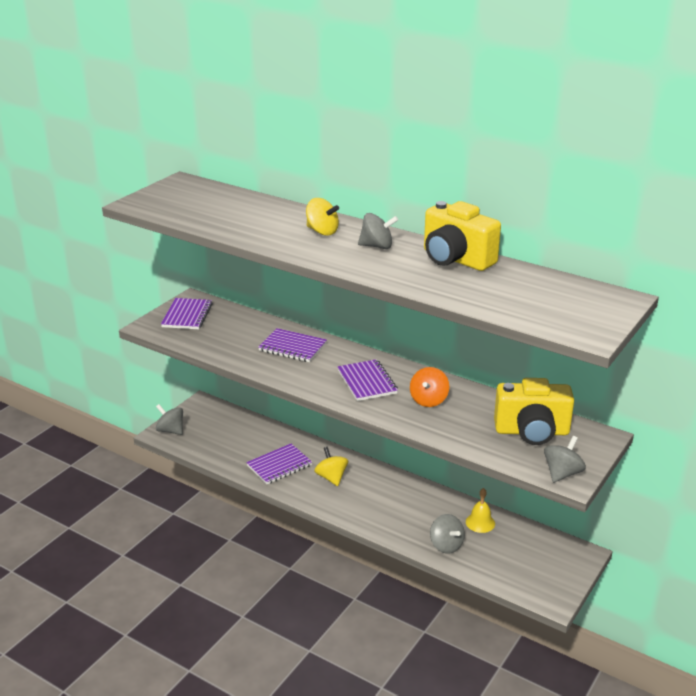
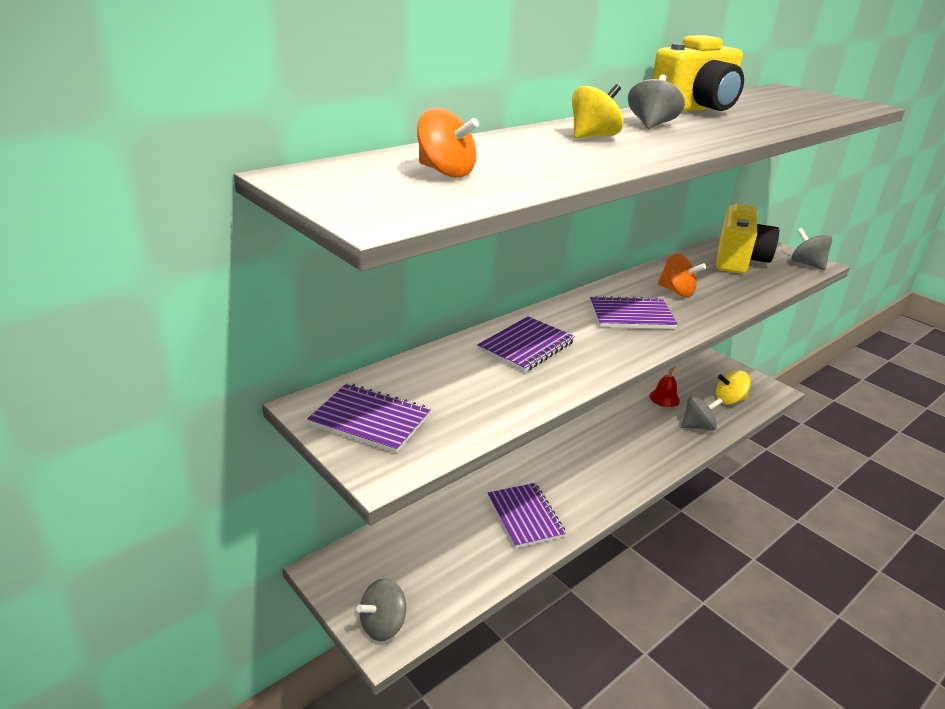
camera: 75 degrees left, 0 degrees up
(211, 206) = (446, 172): none -> orange spinning top
(331, 477) = (564, 477): yellow spinning top -> yellow spinning top (729, 400)
(480, 522) = (664, 398): yellow bell -> red bell

